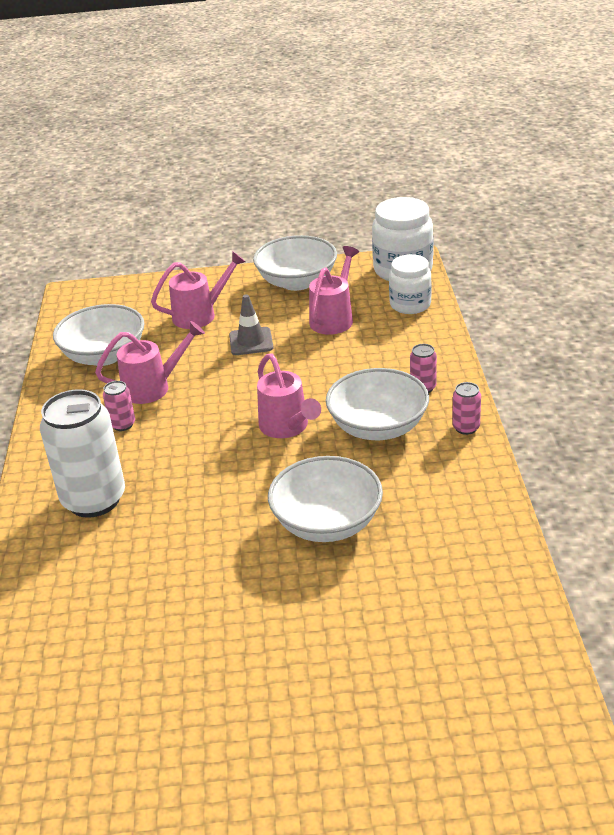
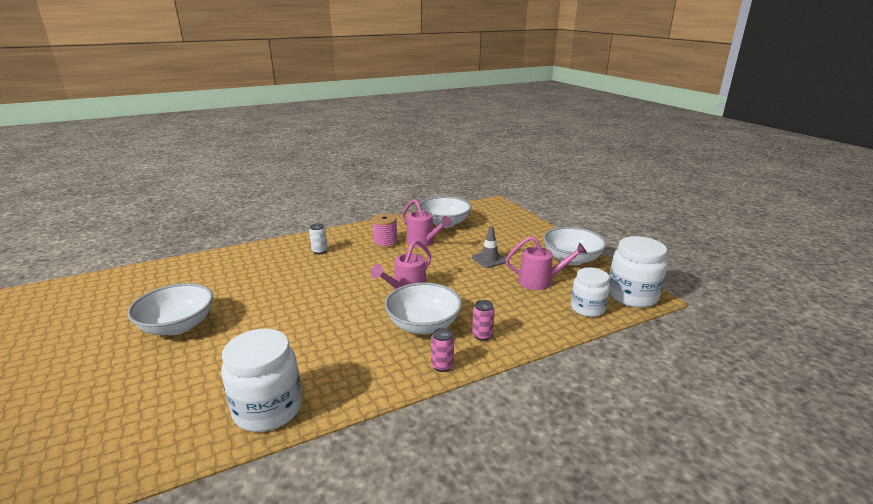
camera: 65 degrees right, 10 degrees down
(94, 500) = (319, 251): white can -> white can, size x0.43
(122, 424) = (385, 243): pink can -> pink spool
(200, 315) = (504, 238): pink watering can -> none
(327, 523) = (314, 326): white bowl -> white bowl (177, 326)
(488, 573) = (268, 409): none -> white jar

